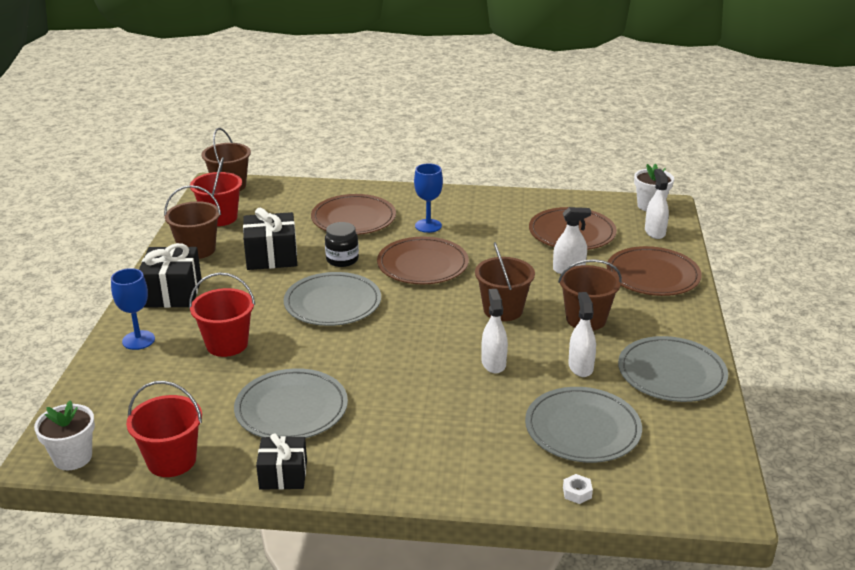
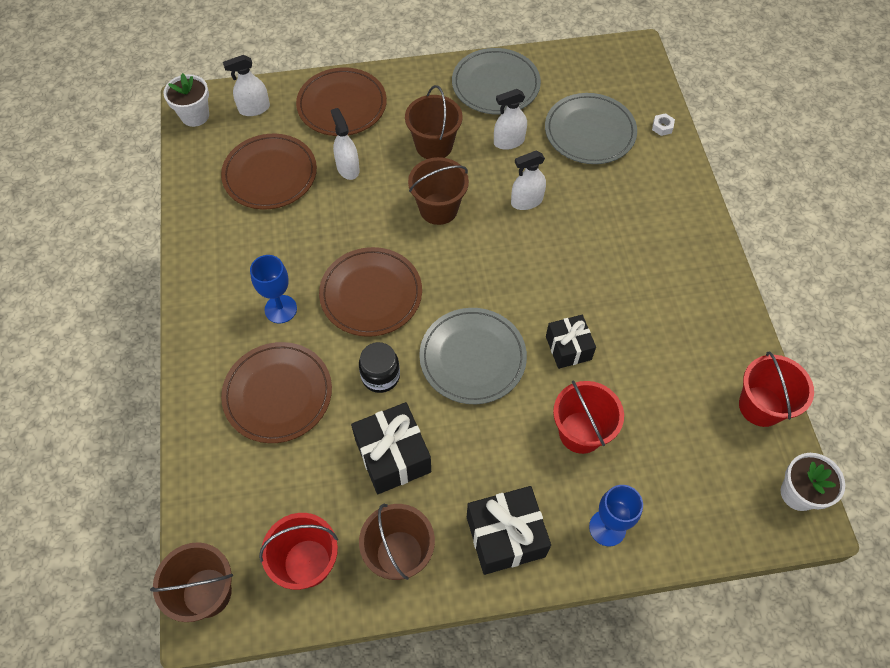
camera: 105 degrees left, 30 degrees up
(283, 475) = (735, 314): black gift -> black gift (568, 348)
(291, 409) = (653, 337): grey plate -> none

